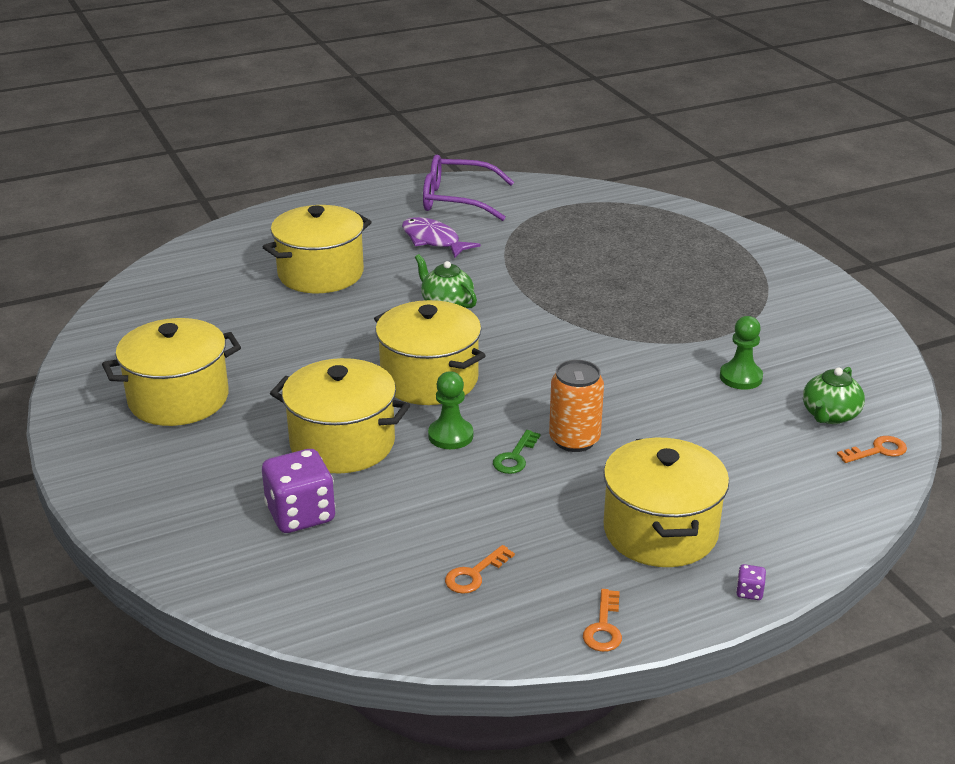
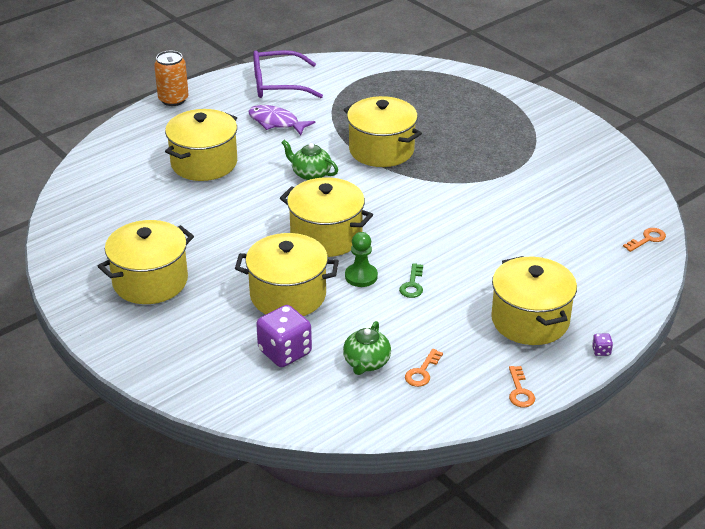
camera: 15 degrees left, 5 degrees up
(551, 288) = (381, 150): none -> yellow pot
(574, 440) = (447, 265): orange can -> orange can (173, 99)
(740, 377) = (540, 200): green pawn -> none
(830, 415) = (608, 219): green teapot -> green teapot (366, 363)

